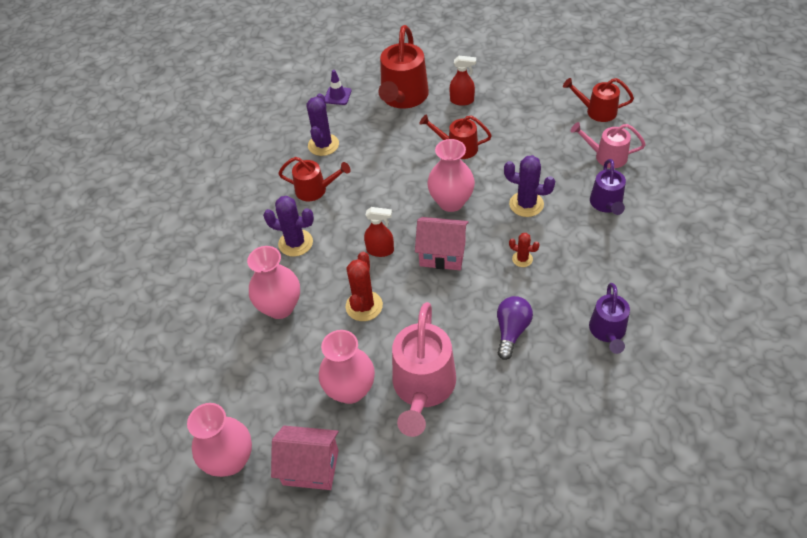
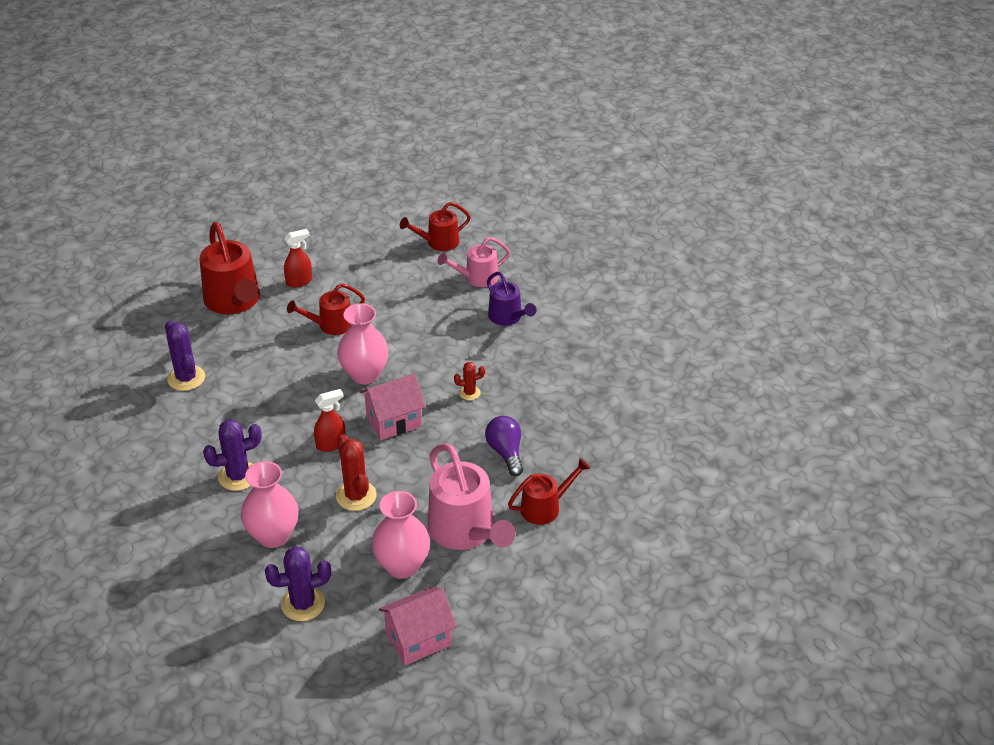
camera: 40 degrees left, 10 degrees down
(230, 460) = (339, 674): pink vase -> none
(315, 190) = (216, 421): red watering can -> red watering can (545, 507)
(337, 96) = (159, 327): purple traffic cone -> none
(526, 204) = (437, 347): purple cactus -> purple cactus (303, 604)
(607, 332) = (585, 416): purple watering can -> none

